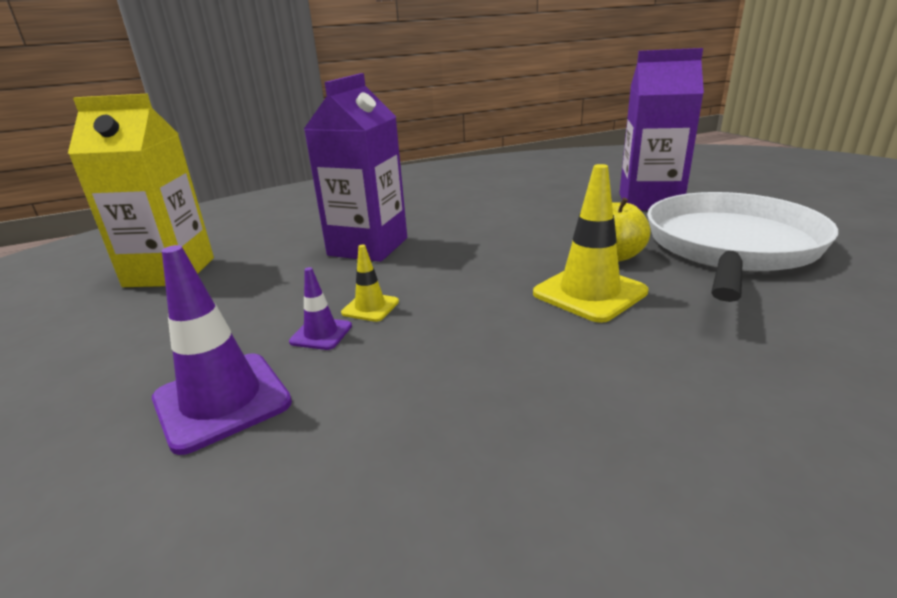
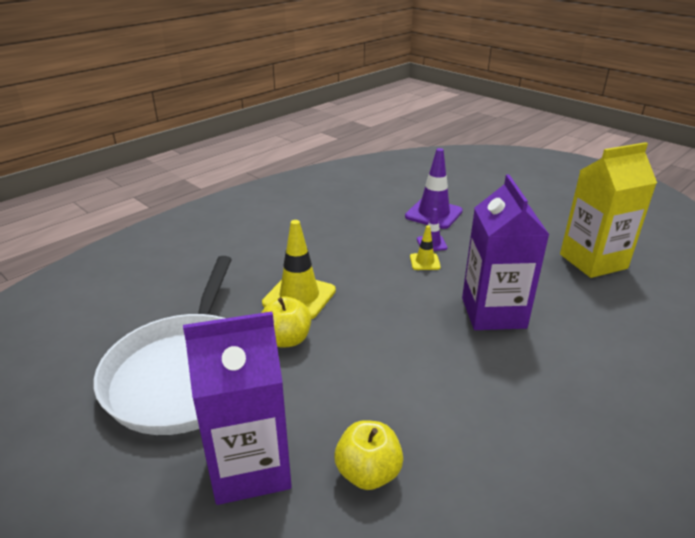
camera: 155 degrees right, 5 degrees up
(564, 193) = (368, 473): none -> yellow apple

